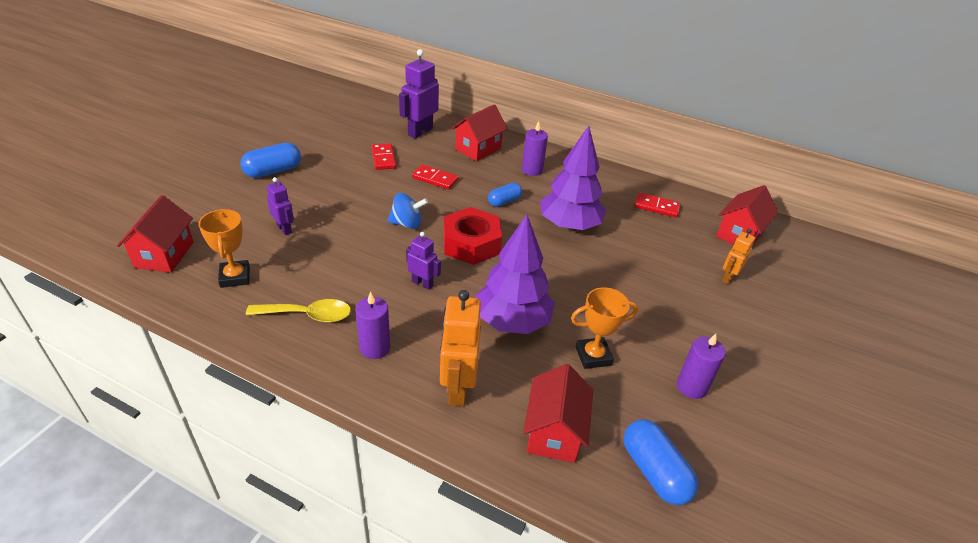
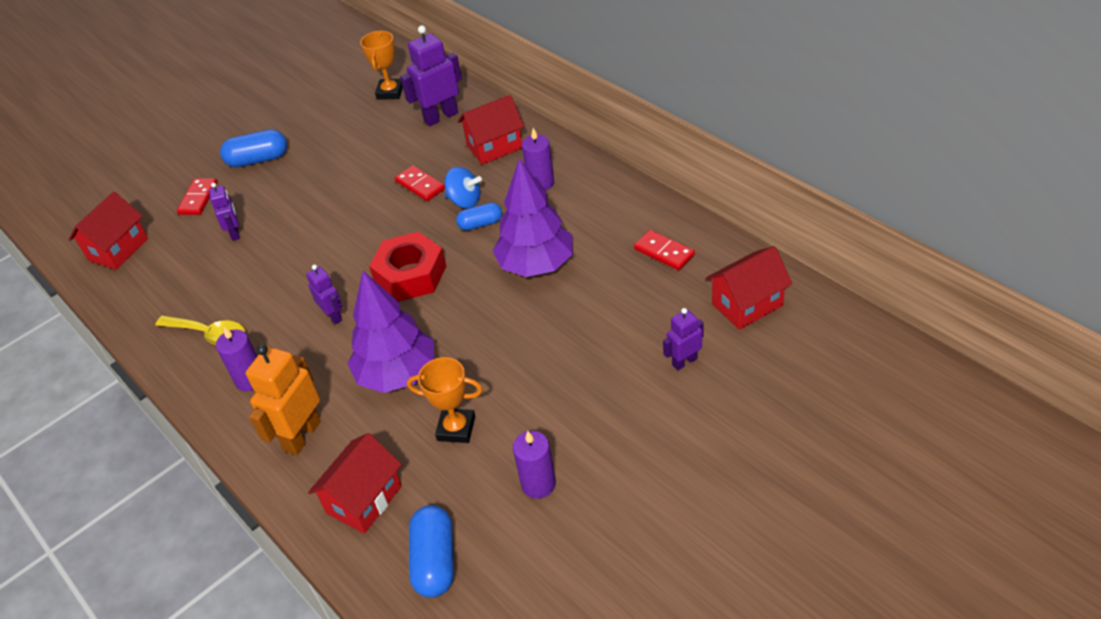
camera: 30 degrees right, 5 degrees up
(235, 277) = (166, 282): orange trophy -> orange trophy (390, 92)
(383, 158) = (379, 152): red domino -> red domino (198, 198)
(407, 224) = (357, 241): blue spinning top -> blue spinning top (465, 201)
(728, 277) = (684, 361): orange robot -> purple robot

